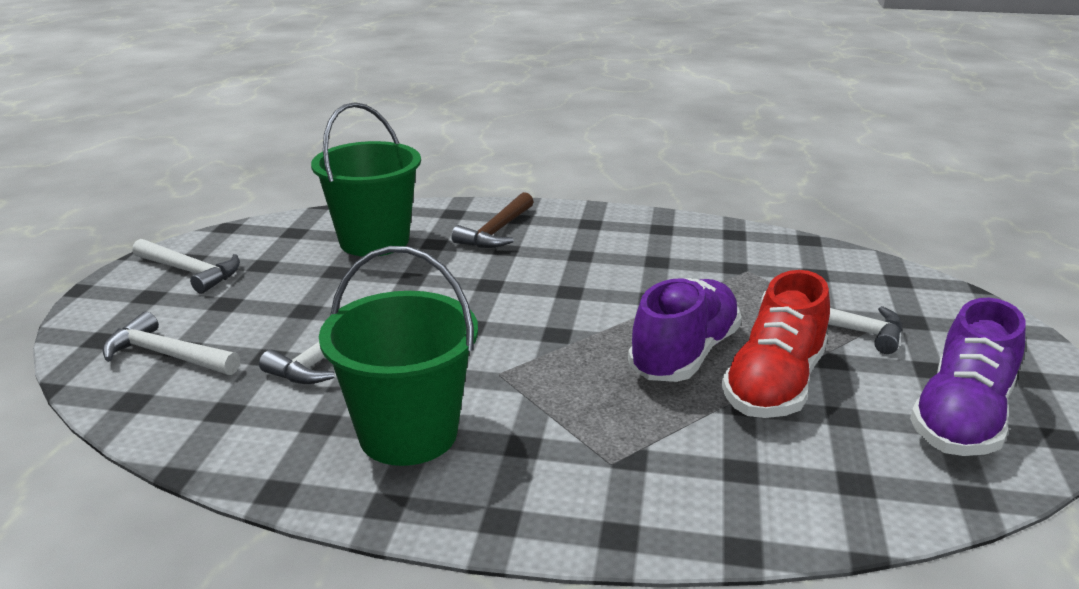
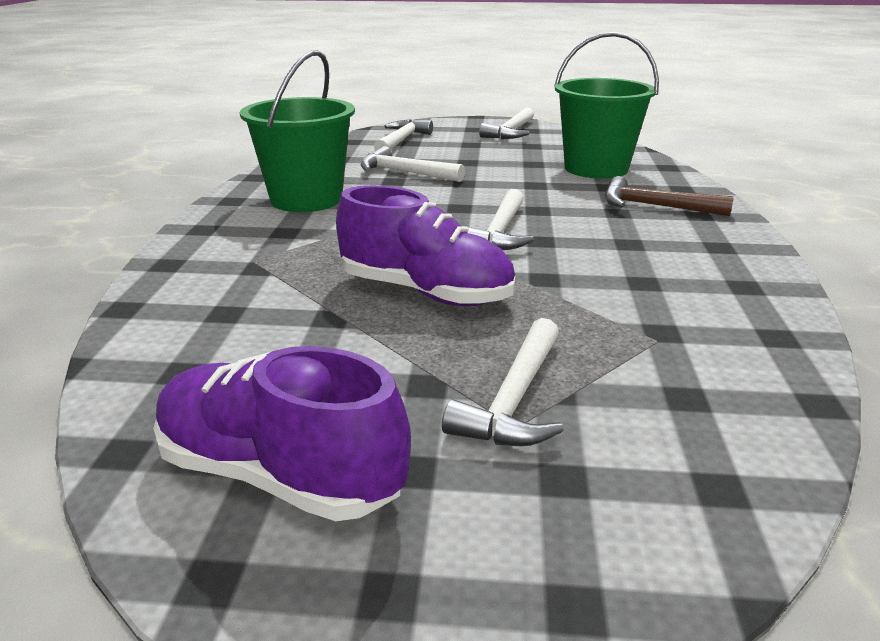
camera: 85 degrees right, 0 degrees up
(549, 309) = (499, 233): none -> white hammer
(774, 384) = (367, 339): red shoe -> none

